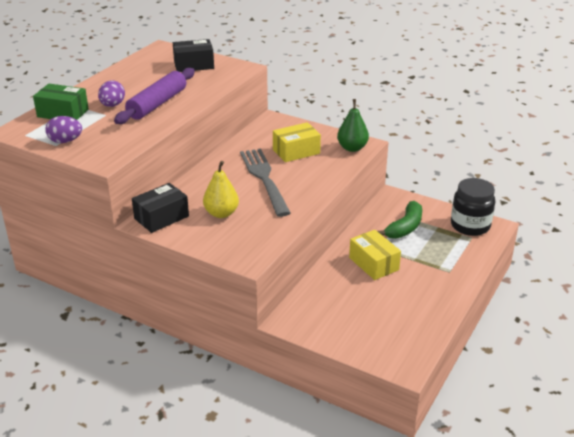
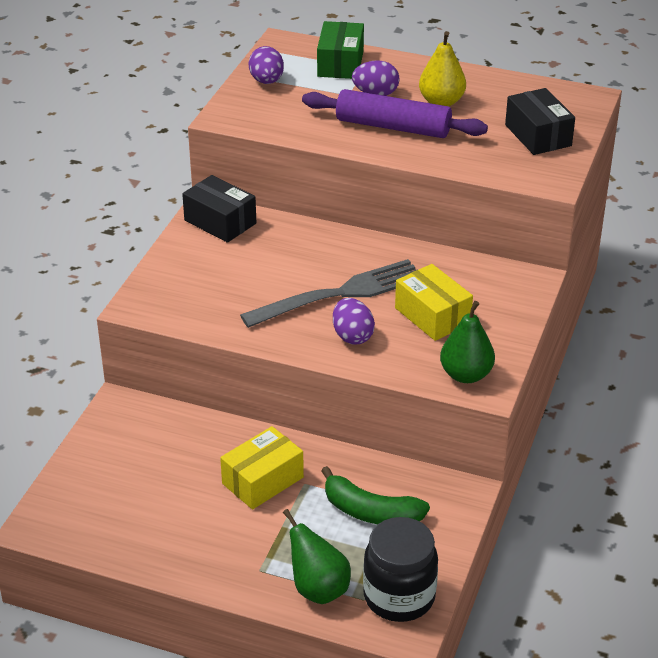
camera: 80 degrees right, 5 degrees up
(221, 213) = (240, 268): yellow pear -> yellow pear (441, 102)
(308, 179) = (352, 336): none -> purple egg
(464, 252) = (318, 589): none -> green pear

